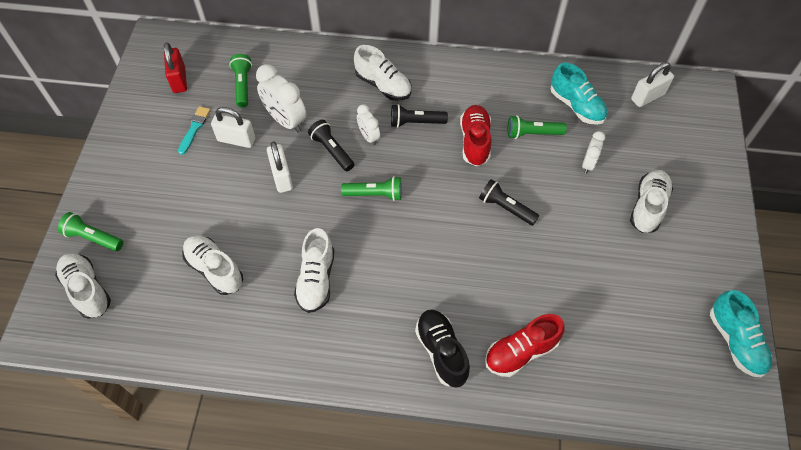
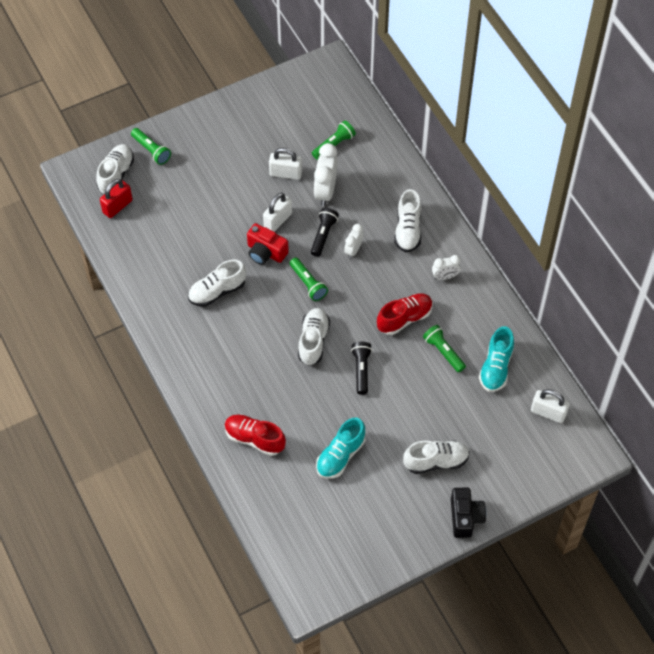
camera: 55 degrees right, 0 degrees up
(93, 238) = (151, 150): green flashlight -> green flashlight turned 150 degrees clockwise
(179, 80) = (306, 104): red padlock -> red padlock (117, 206)
(194, 128) = (274, 143): turquoise brush -> none
(215, 269) = (181, 231): white shoe -> white shoe (313, 341)
(236, 139) = (285, 173): white padlock -> white padlock turned 60 degrees counterclockwise
(308, 208) = (265, 252): none -> red camera
(416, 122) = (391, 271): black flashlight -> none
(441, 351) = (220, 393): black shoe -> none
(588, 164) = (445, 403): white clock -> white clock (445, 276)
(723, 219) = (465, 517): none -> black camera
(735, 341) = (362, 567): turquoise shoe -> turquoise shoe (340, 456)

